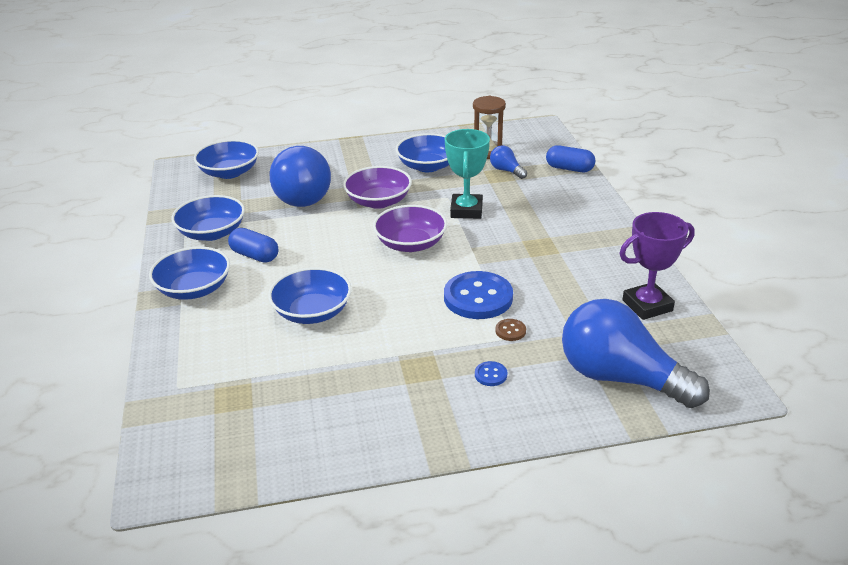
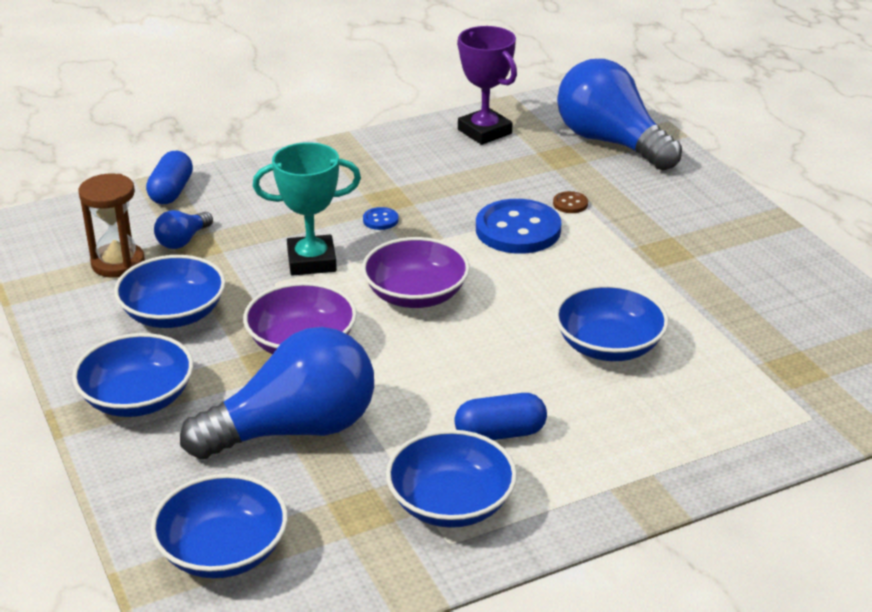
camera: 105 degrees left, 0 degrees up
(194, 289) = (612, 471): blue bowl -> blue bowl (137, 398)
(255, 255) = (500, 433): blue capsule -> blue capsule turned 60 degrees clockwise
(490, 375) = (649, 208): blue button -> blue button (380, 220)
(620, 378) = (611, 142): blue light bulb -> blue light bulb turned 120 degrees clockwise

